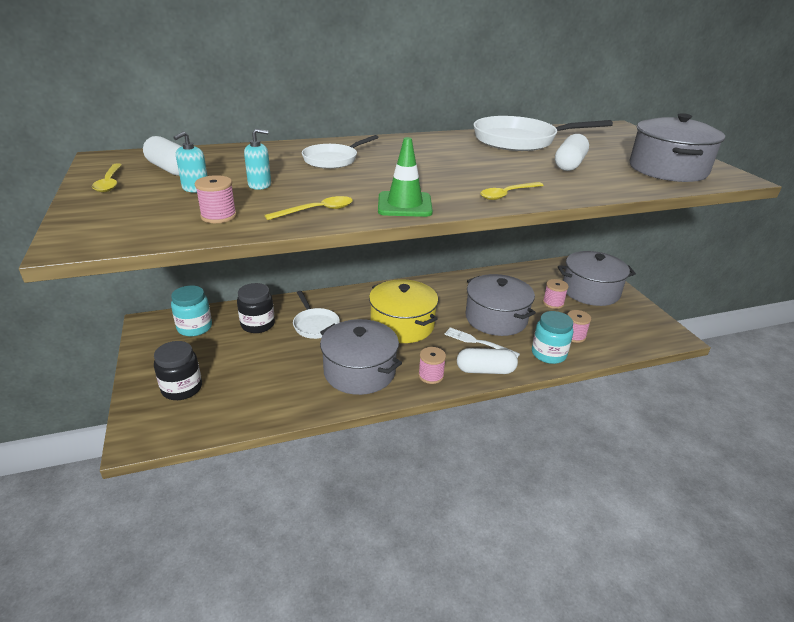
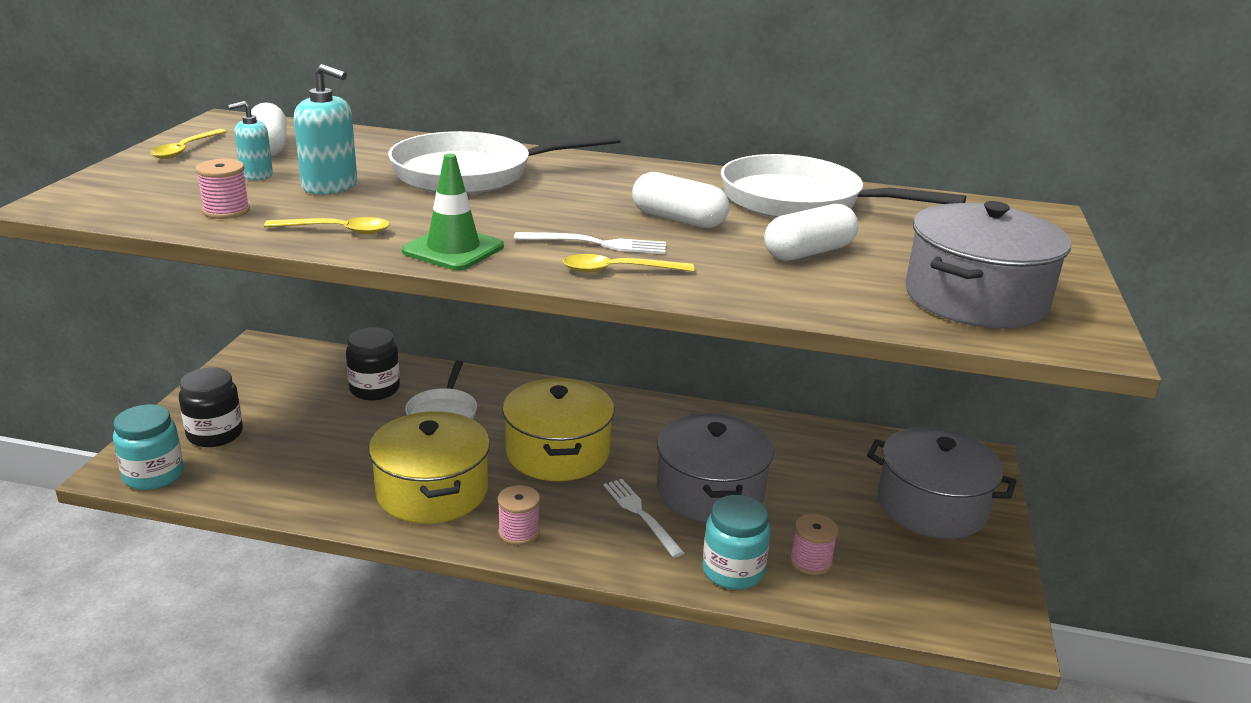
camera: 30 degrees right, 5 degrees down
(194, 327) = (301, 369): turquoise jar -> turquoise jar (153, 475)
(260, 185) = (330, 186): turquoise soap dispenser -> turquoise soap dispenser, size x1.59
(333, 160) = (471, 174): white pan -> white pan, size x1.71
(359, 371) = (432, 491): grey pot -> yellow pot
(471, 183) = (596, 244): none -> white fork
(485, 370) = (604, 555): white capsule -> white capsule (678, 219)
(553, 303) = (837, 501): pink spool -> none

